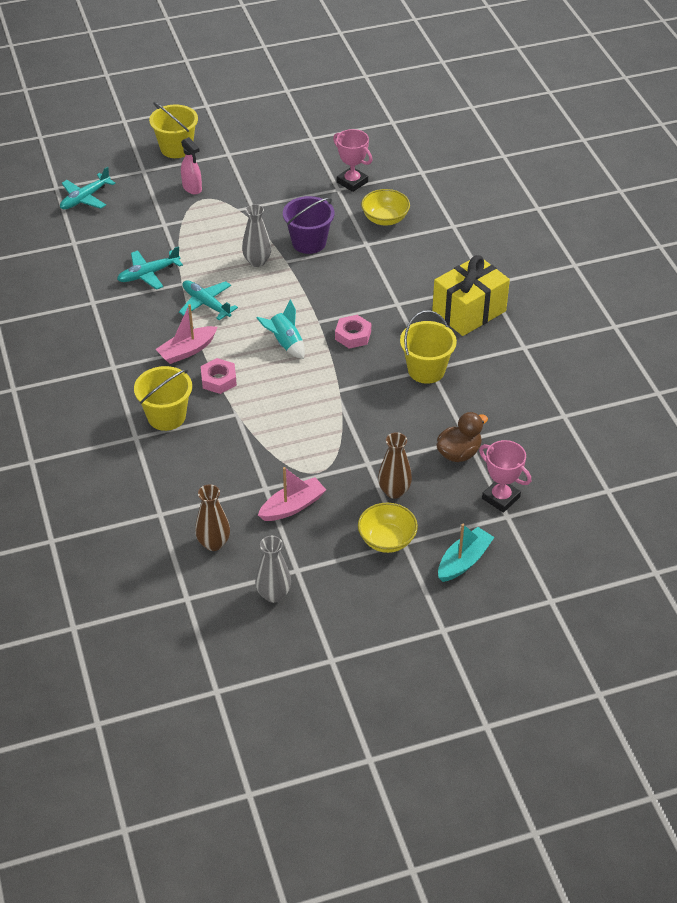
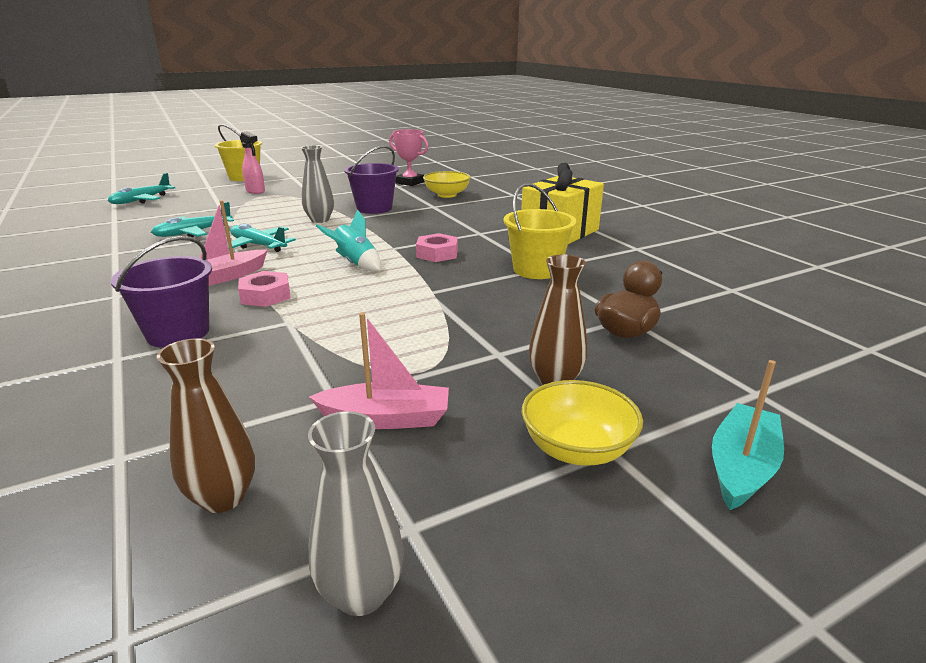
camera: 10 degrees left, 20 degrees down
(166, 416) = (178, 333): yellow bucket -> purple bucket
(292, 506) = (386, 418): pink boat -> pink boat turned 45 degrees clockwise
(501, 498) = (727, 372): pink trophy -> none

